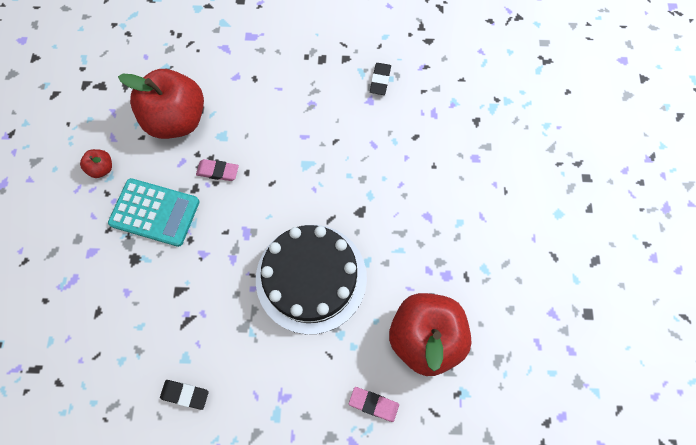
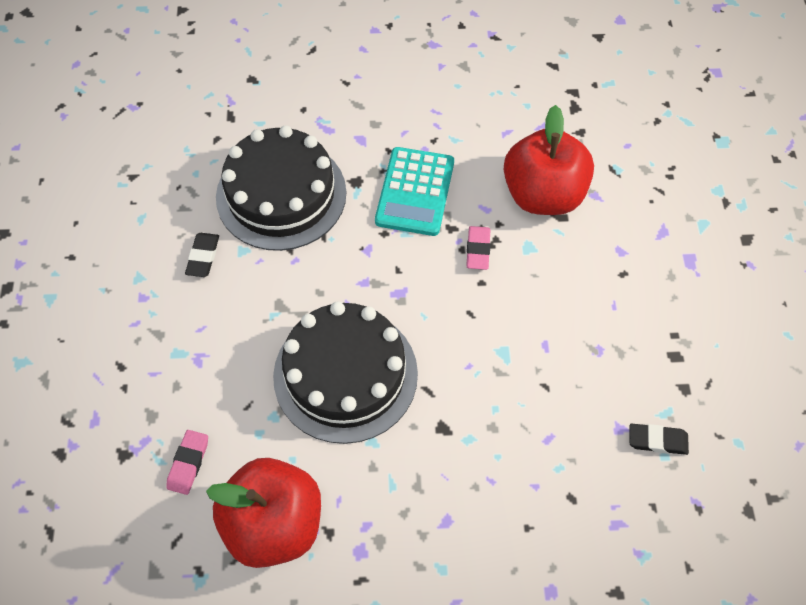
camera: 85 degrees right, 10 degrees down
(102, 168) = (464, 130): red apple -> none
(134, 323) = (281, 194): none -> black cake

